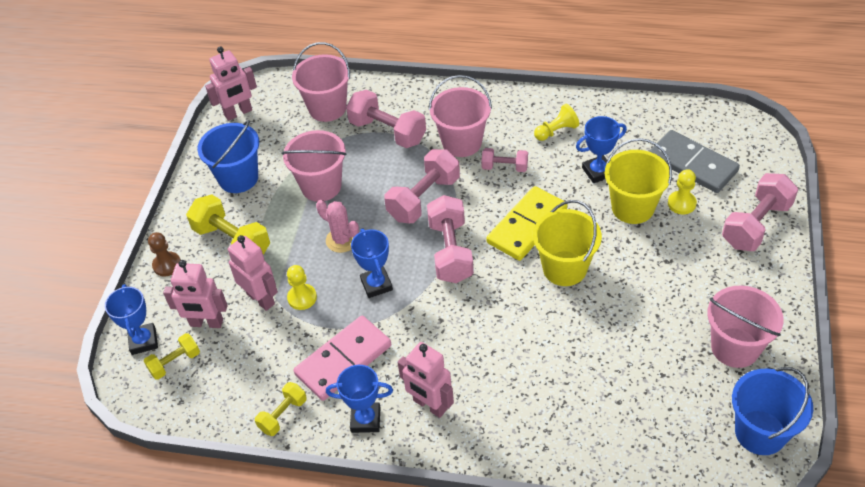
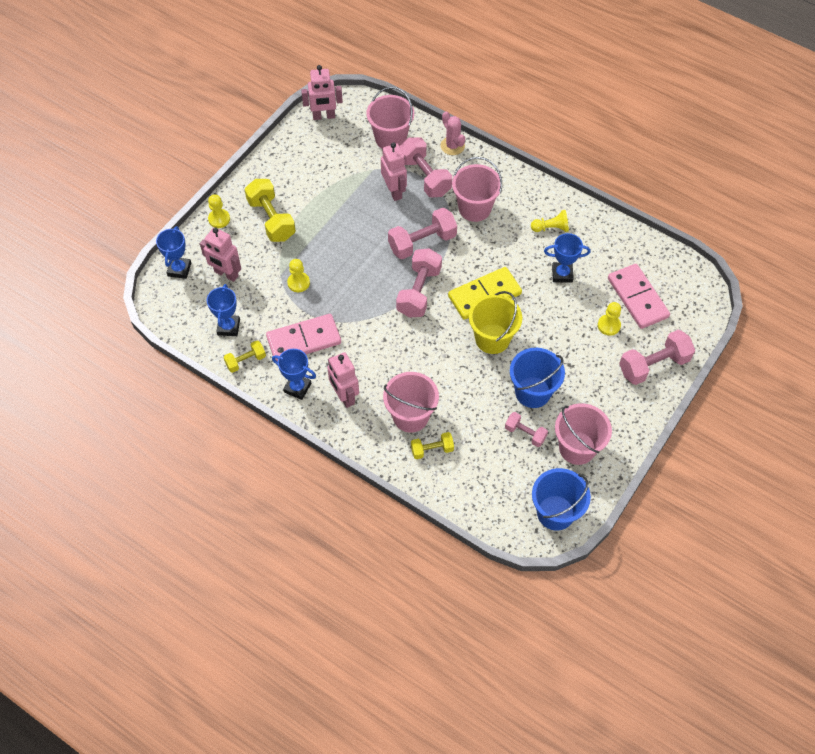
camera: 20 degrees right, 10 degrees up
(167, 265) = (219, 219): brown pawn -> yellow pawn
(175, 363) = (193, 294): yellow dumbbell -> yellow dumbbell (432, 449)
(238, 178) = (299, 171): blue bucket -> blue bucket (532, 392)
(261, 299) = (270, 271): pink robot -> pink robot (394, 191)
(321, 186) = (354, 202): pink bucket -> pink bucket (410, 416)
(342, 240) = (347, 250): pink cactus -> pink cactus (452, 146)
(376, 285) = (354, 295): blue trophy -> blue trophy (228, 327)
(504, 167) = (495, 242): pink dumbbell -> pink dumbbell (525, 433)
(632, 207) = (570, 313): yellow bucket -> none
(692, 164) = (637, 298): grey domino -> pink domino

